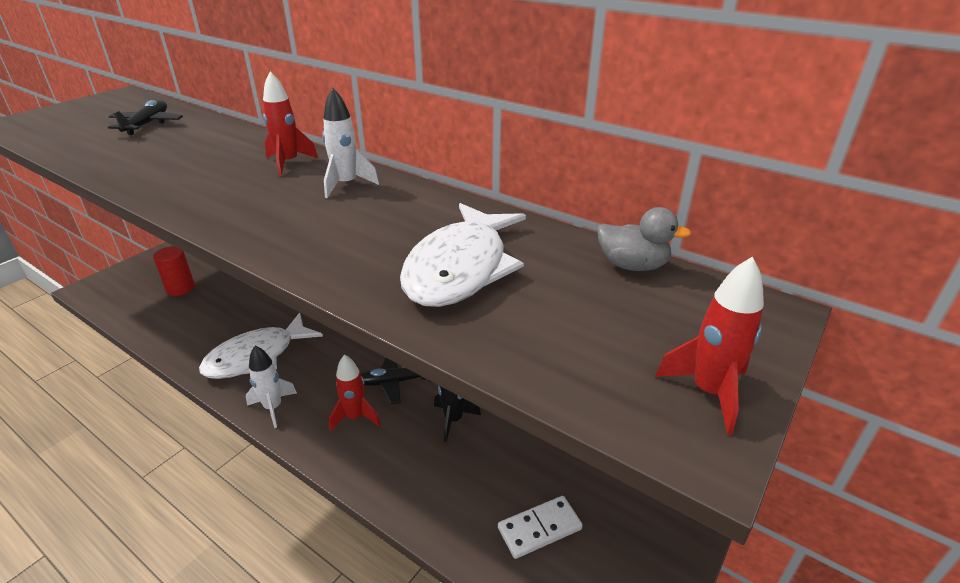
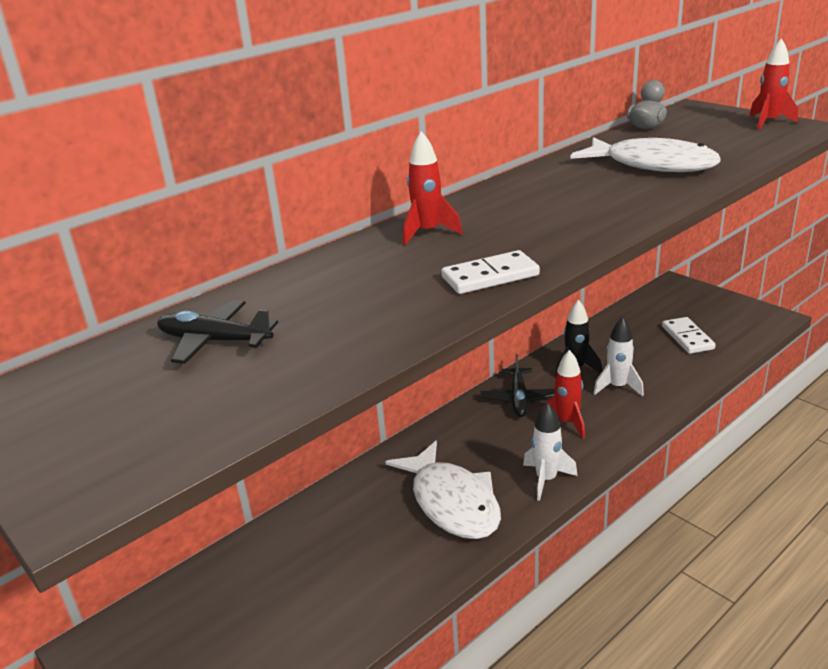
camera: 75 degrees left, 5 degrees down
(180, 288) = (246, 612): red cylinder -> none
(183, 192) = (490, 276): none -> white domino
(346, 185) = (496, 204): white rocket -> white rocket (617, 387)

